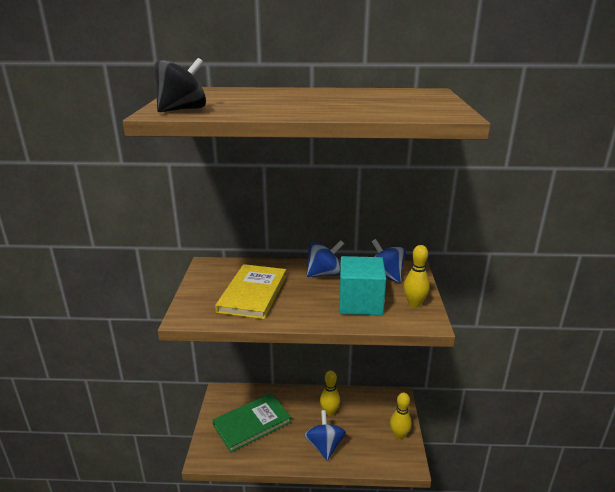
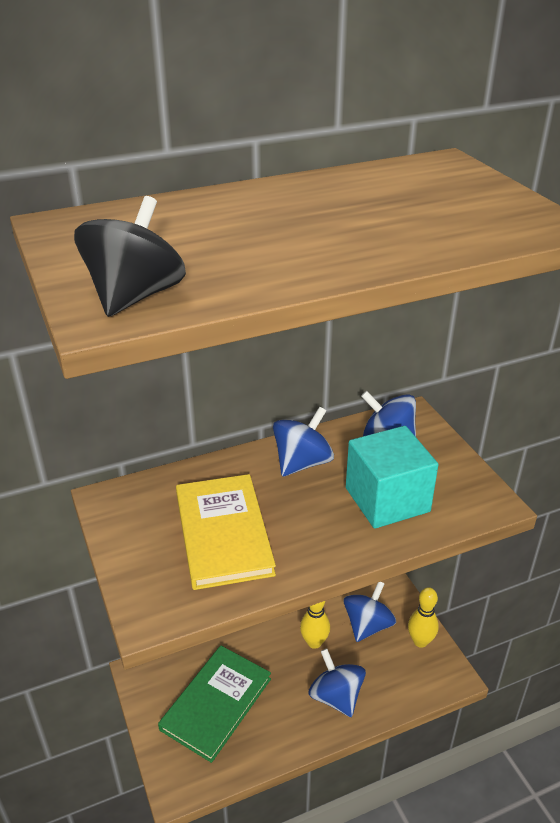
camera: 25 degrees left, 10 degrees up
(369, 414) = (367, 625): none -> blue spinning top
(414, 304) = (456, 478): yellow bowling pin -> none

